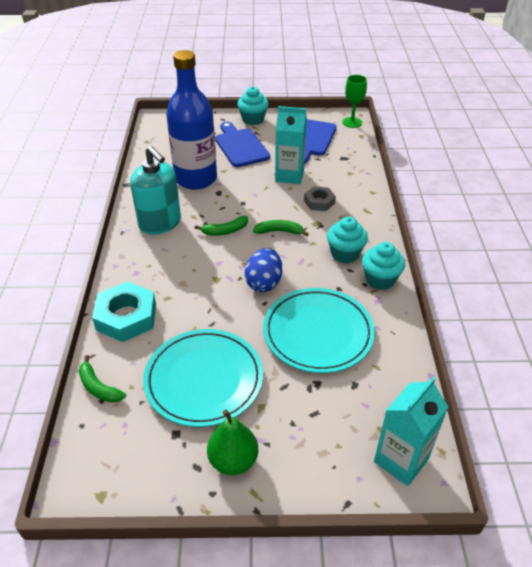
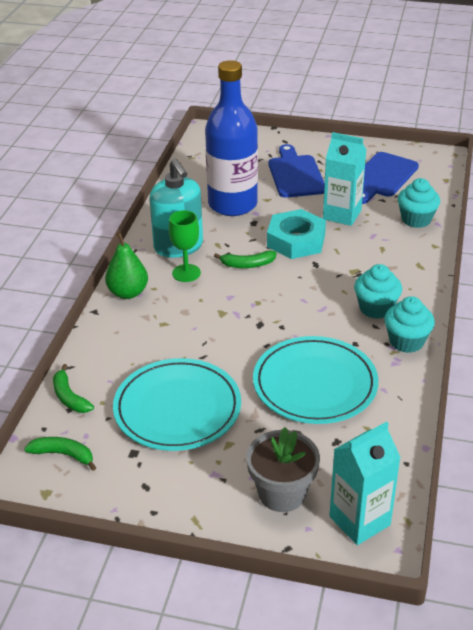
camera: 15 degrees right, 5 degrees down
(126, 317) = (115, 335): turquoise nut -> turquoise nut (296, 240)
(233, 460) = (184, 487): green pear -> green pear (128, 293)
(253, 119) = (320, 145): turquoise cupcake -> turquoise cupcake (416, 219)
(264, 283) = (272, 324): blue egg -> none
(279, 231) = (308, 274): green banana -> green banana (63, 455)
(319, 202) = (366, 248): grey nut -> none
(324, 447) = (282, 493): none -> grey flower pot
(352, 122) = (440, 163): green goblet -> green goblet (186, 273)

